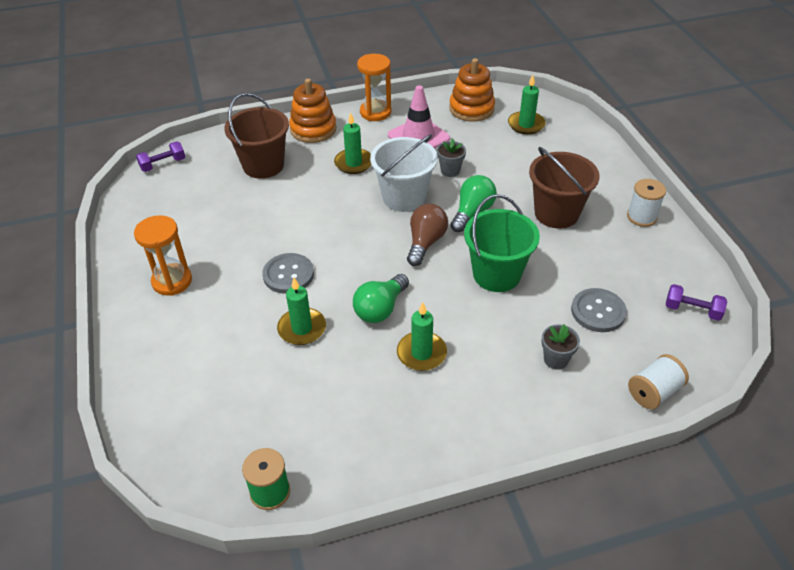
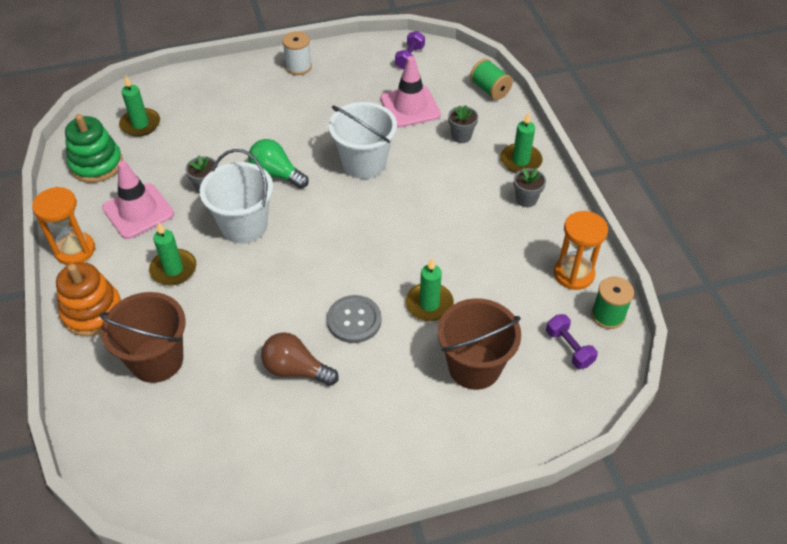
camera: 90 degrees left, 5 degrees up
(163, 164) = (126, 481): purple dumbbell -> purple dumbbell (569, 348)
(172, 281) = (358, 431): orange hourglass -> orange hourglass (573, 274)
(380, 309) = (404, 245): green light bulb -> none
(421, 353) = (457, 217): green candle -> green candle (520, 161)
(425, 243) = (316, 210): brown light bulb -> brown light bulb (296, 370)
(453, 421) = (526, 199): none -> grey flower pot
(471, 109) = (96, 164): orange stacking toy -> green stacking toy
(496, 274) = (364, 163): green bucket -> white bucket
(556, 213) = (286, 117): brown bucket -> brown bucket (474, 367)
(598, 311) = (410, 107): grey button -> pink traffic cone
(653, 392) = (490, 90): white spool -> green spool

